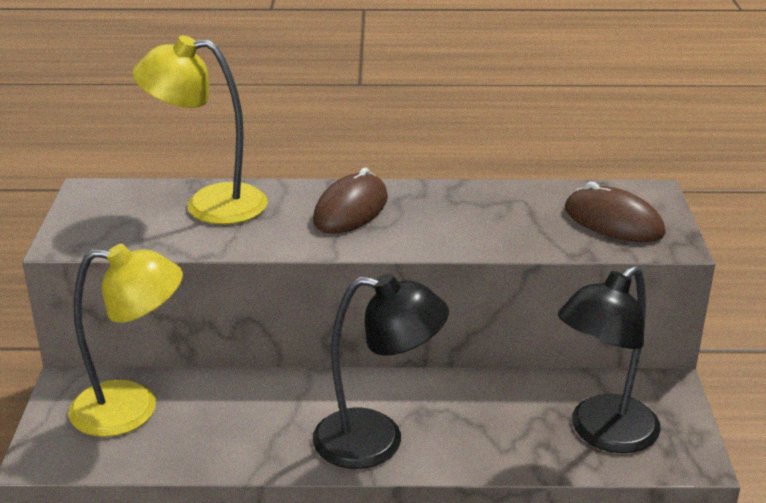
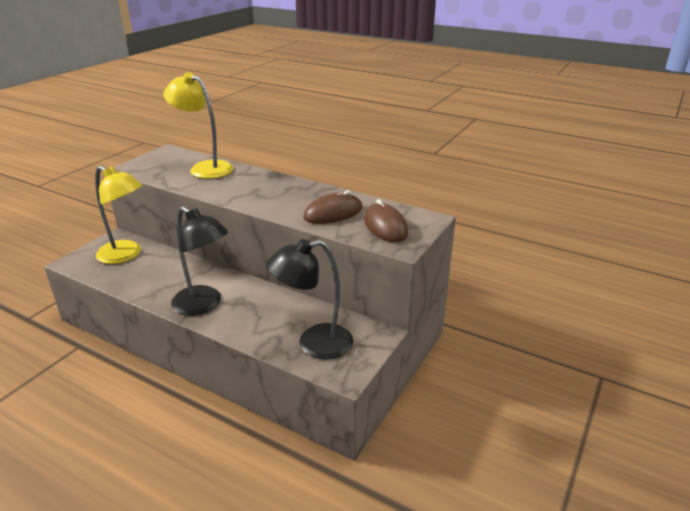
camera: 30 degrees right, 0 degrees up
(351, 209) = (262, 186): brown mouse -> brown mouse (333, 213)

